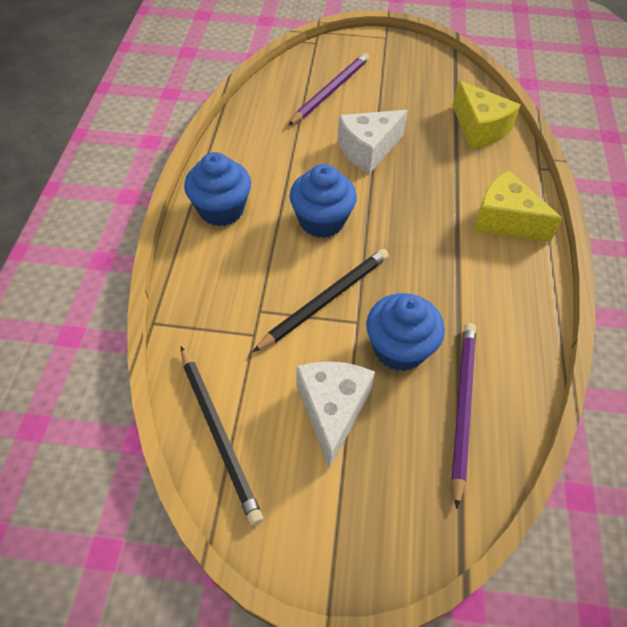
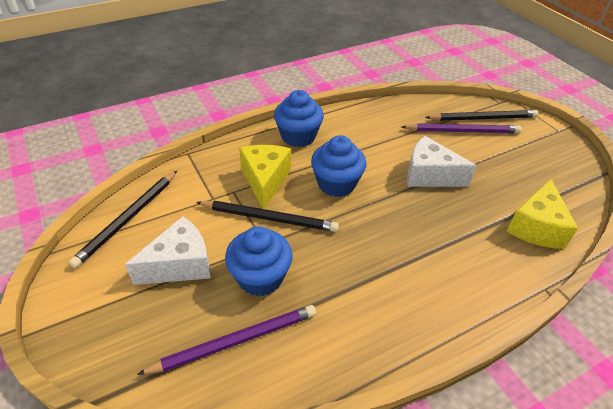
camera: 55 degrees right, 10 degrees down
(326, 67) = (483, 118): none -> black pencil
(505, 221) = (452, 289): yellow cheese -> yellow cheese (265, 180)

